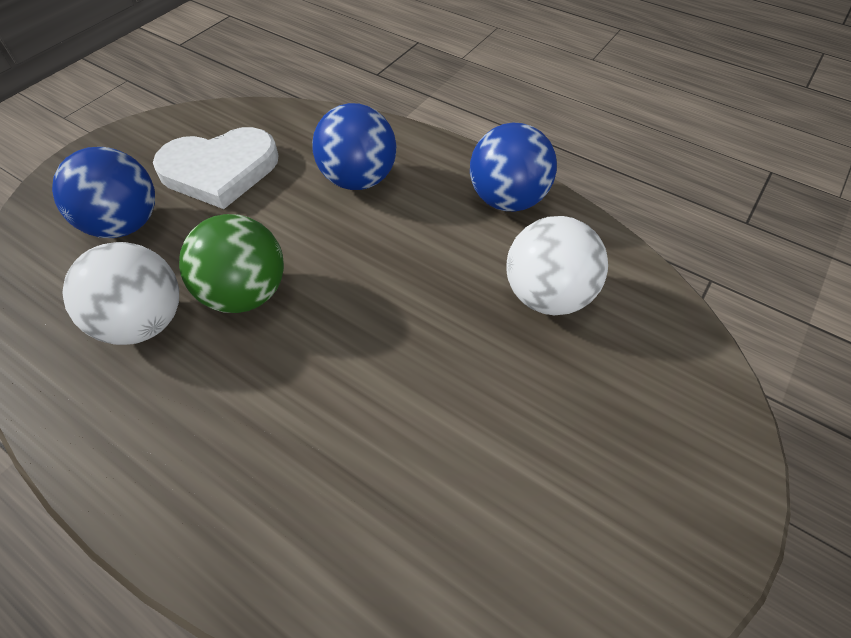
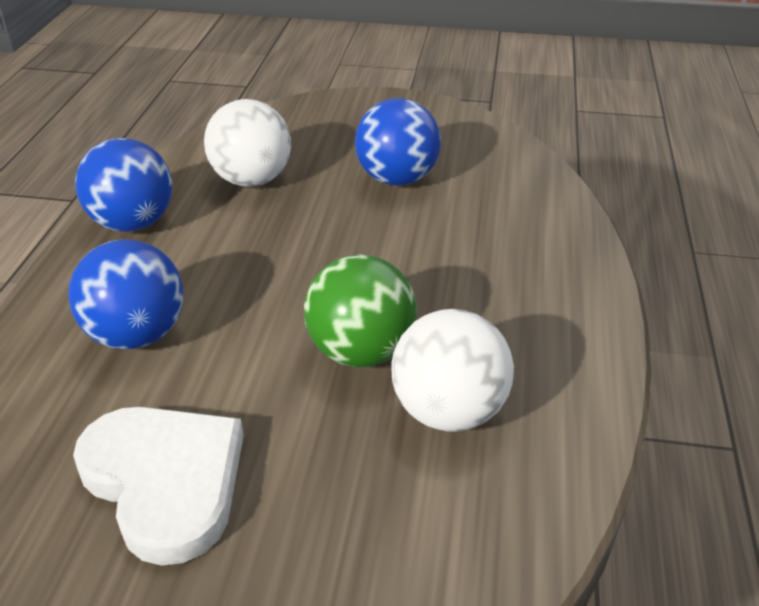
camera: 115 degrees left, 15 degrees down
(125, 224) = (323, 528): blue ball -> blue ball (397, 179)

